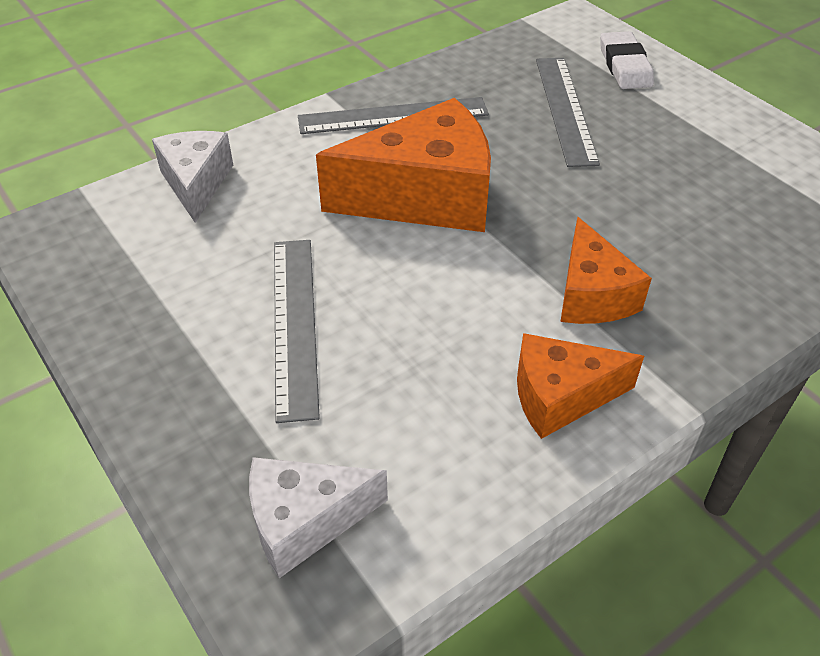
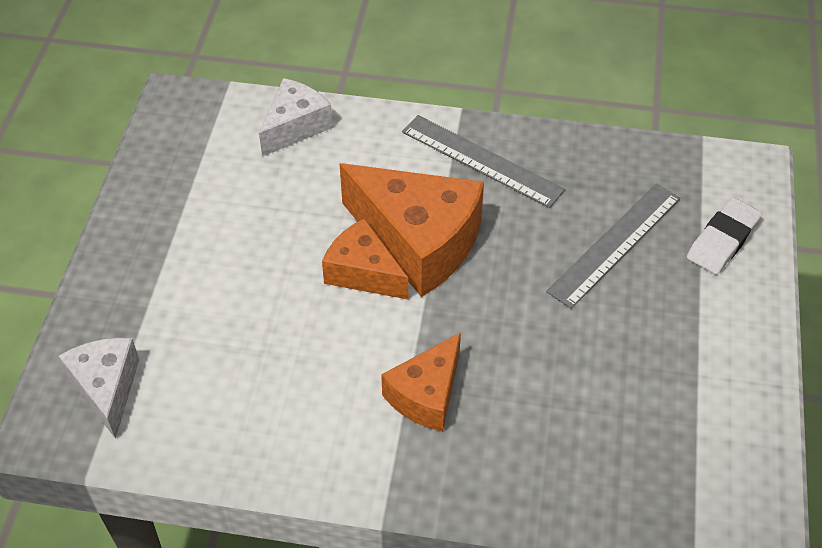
camera: 45 degrees right, 5 degrees up
(294, 323) = (235, 269): grey ruler -> none
(304, 521) = (107, 388): white cheese -> white cheese turned 45 degrees clockwise
(560, 396) = (316, 439): orange cheese -> orange cheese (363, 272)

